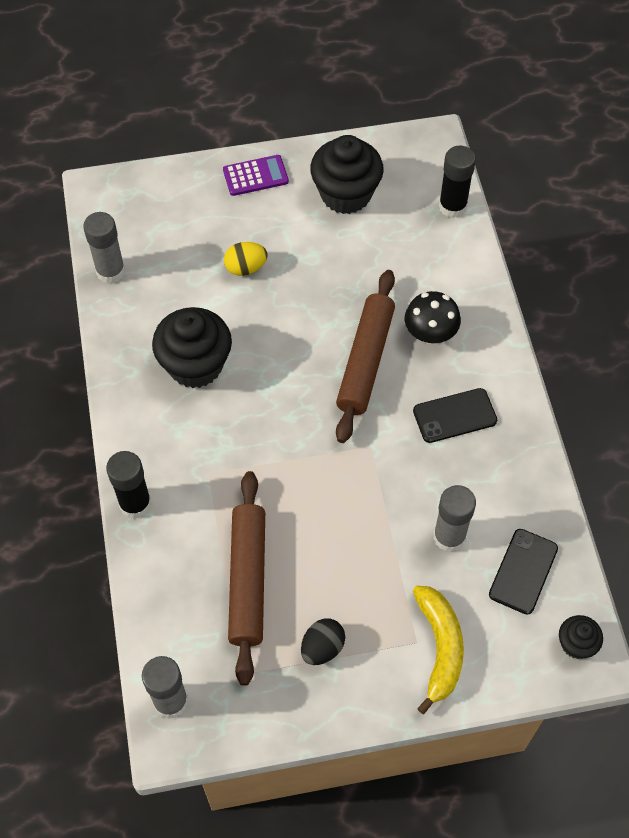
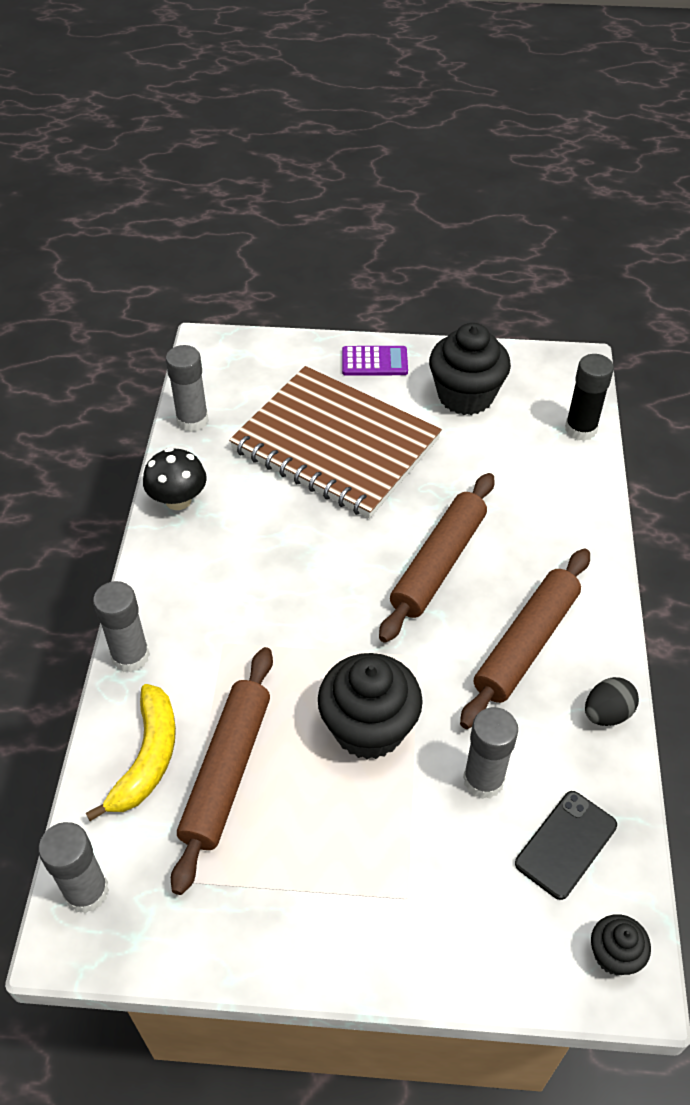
camera: 15 degrees right, 10 degrees down
(135, 503) = (130, 656): black glue stick -> grey glue stick
(195, 365) = (248, 528): black cupcake -> black cupcake (369, 728)
(246, 268) = (335, 445): yellow egg -> brown notebook
(322, 648) = (289, 874): black egg -> black egg (607, 713)
(430, 334) = (521, 551): black mushroom -> black mushroom (178, 500)
(439, 647) = (435, 912): yellow banana -> yellow banana (147, 758)
(454, 416) = (526, 644): black phone -> brown rolling pin

